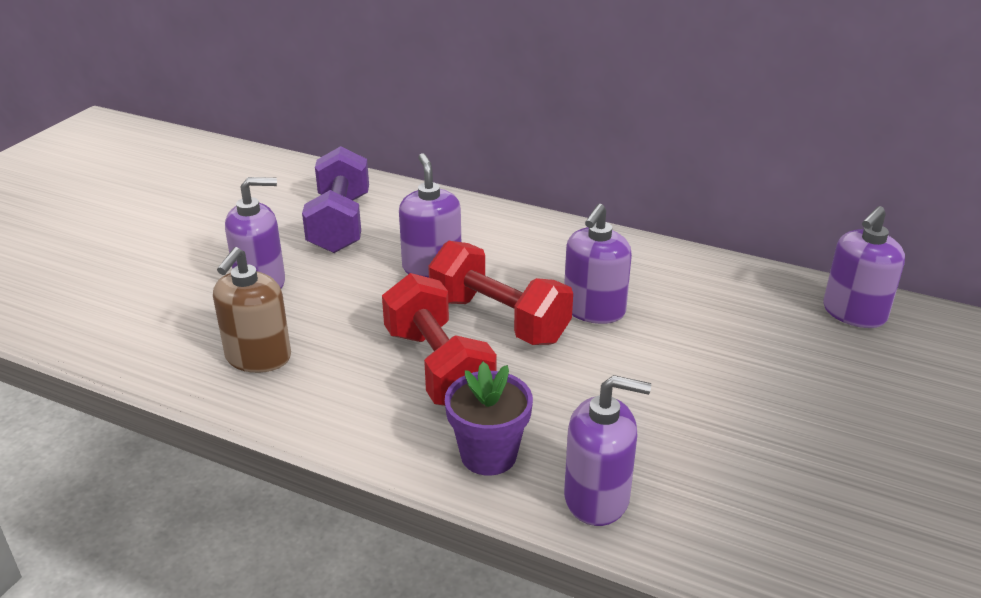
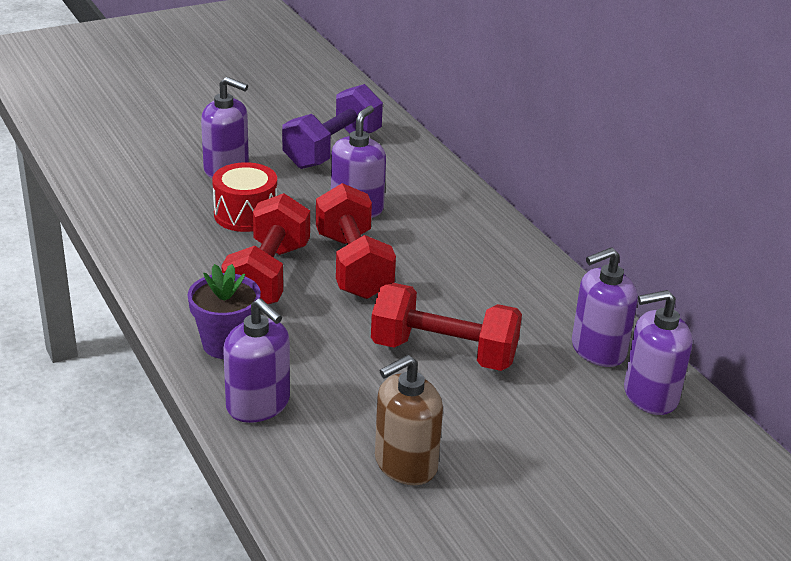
camera: 35 degrees right, 0 degrees up
(258, 357) = (165, 216): brown soap dispenser -> brown soap dispenser (405, 464)
(338, 319) = (246, 214): none -> red drum
(594, 310) = (433, 291): purple soap dispenser -> purple soap dispenser (598, 349)
(674, 359) = (443, 352): none -> red dumbbell

